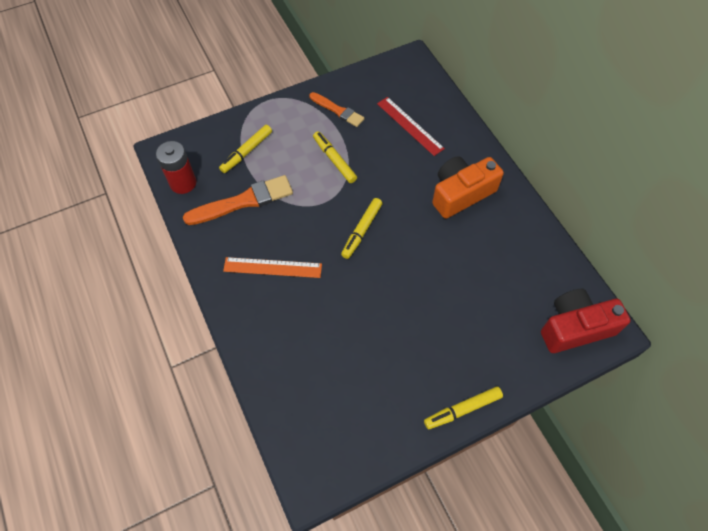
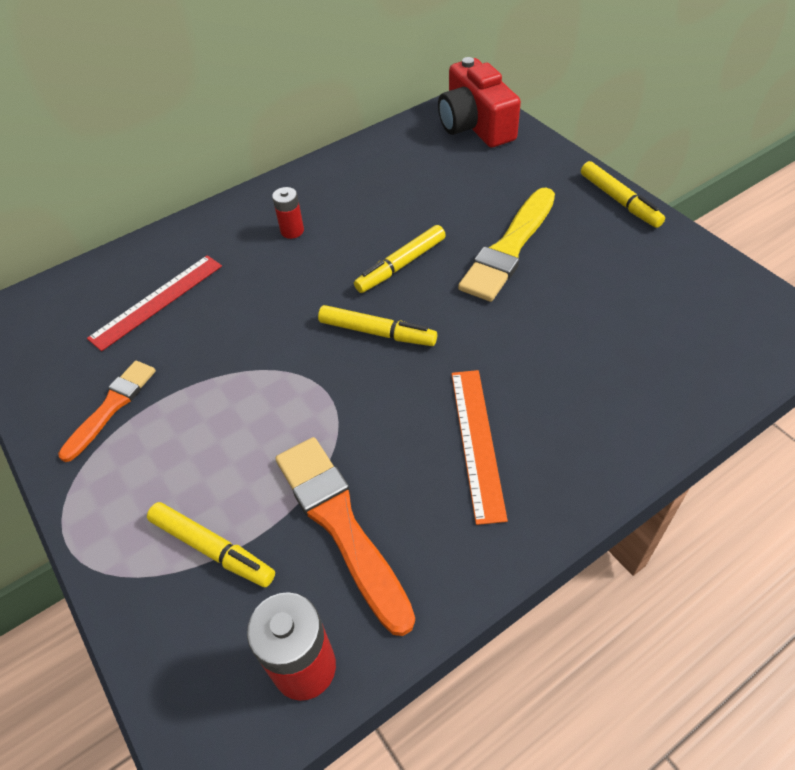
camera: 95 degrees left, 10 degrees down
(334, 160) = (232, 392): yellow marker -> yellow marker (401, 265)
(422, 318) = (509, 248): none -> yellow brush
(461, 193) = (292, 231): orange camera -> red battery

